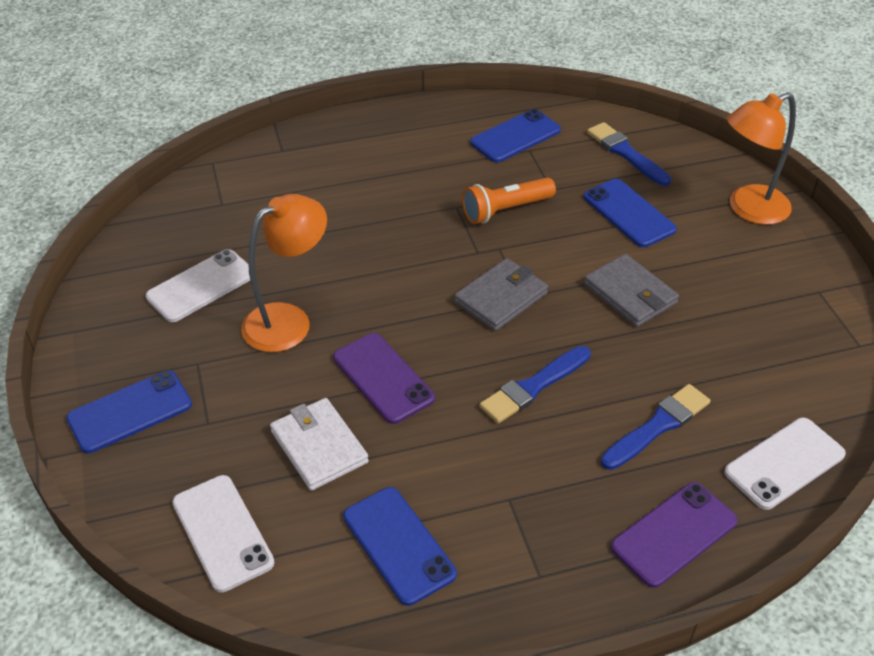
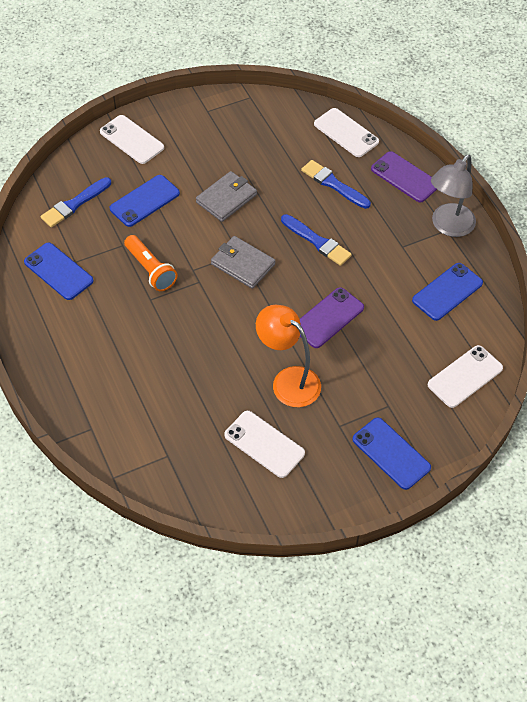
camera: 100 degrees left, 10 degrees up
(319, 447) = (391, 341): white wallet -> none
(547, 579) = (448, 226): none -> grey lamp
(748, 209) = (132, 139): orange lamp -> white phone

